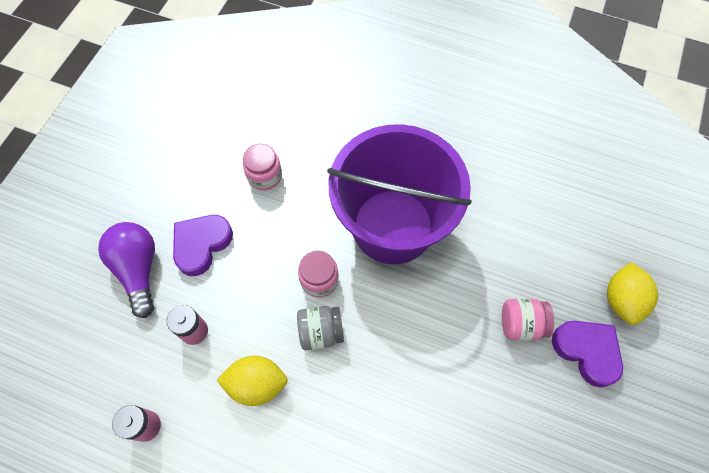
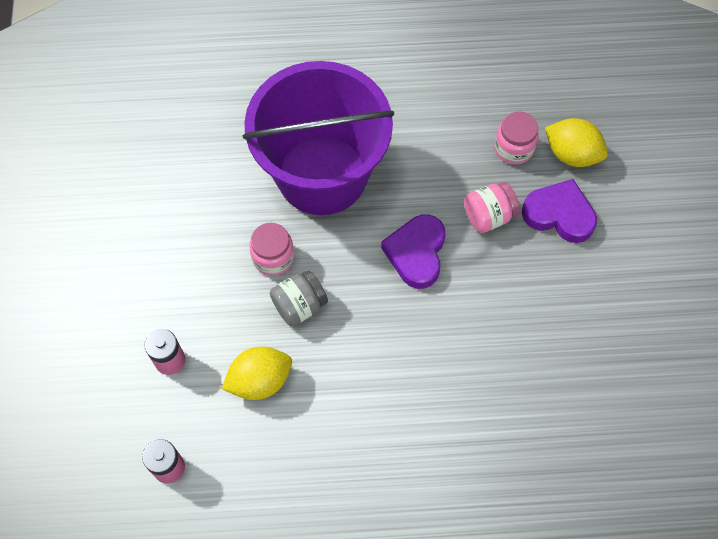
camera: 25 degrees left, 0 degrees up
(138, 270) = (77, 327): purple light bulb -> none
(201, 245) = (131, 275): purple heart -> purple heart (416, 253)
(264, 176) = (162, 178): pink jar -> pink jar (513, 148)
(622, 300) = (572, 154): yellow lemon -> yellow lemon turned 45 degrees counterclockwise

